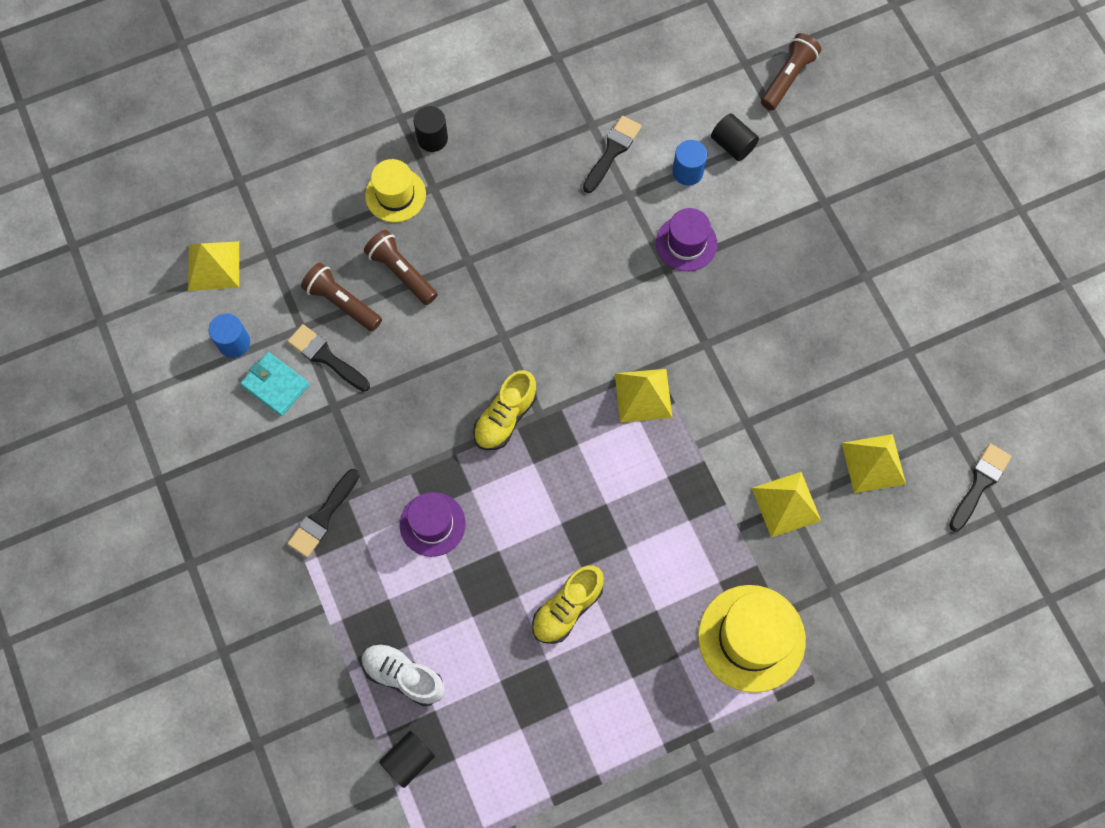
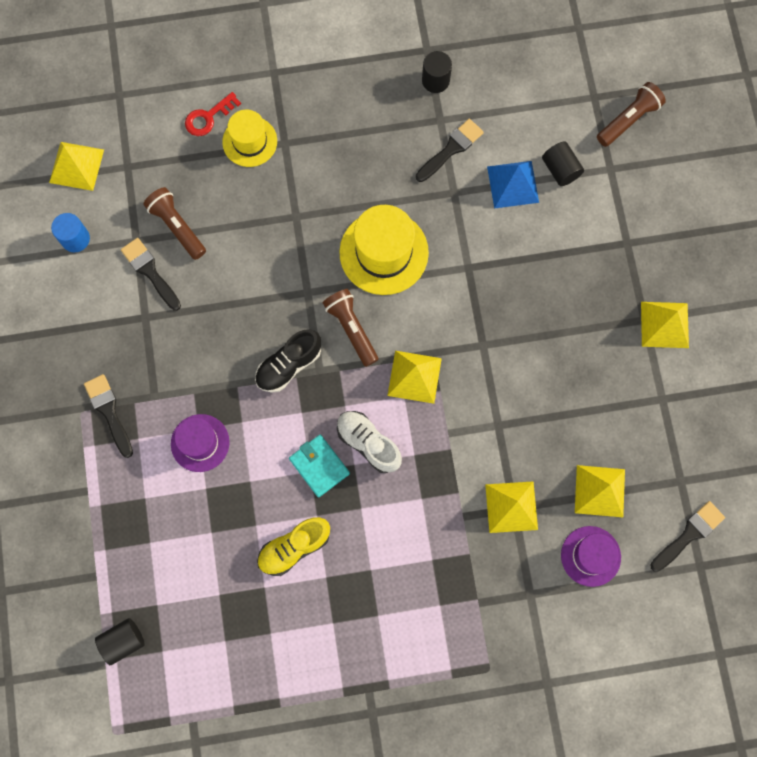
camera: 15 degrees right, 5 degrees up
(275, 385) = (100, 285): turquoise wallet -> turquoise wallet (319, 466)
(323, 517) = (109, 412): black brush -> black brush turned 105 degrees clockwise
(343, 181) = (208, 117): none -> red key
(401, 272) = (235, 212): brown flashlight -> brown flashlight (351, 329)
(403, 676) = (139, 568): white shoe -> white shoe (368, 443)
(432, 138) = (296, 98): black cylinder -> black cylinder (435, 80)
(505, 417) = (289, 365): yellow shoe -> black shoe
(686, 243) = (492, 249): purple hat -> purple hat (590, 556)
(687, 172) = (513, 184): blue cylinder -> blue pyramid
(751, 638) = (446, 617): yellow hat -> yellow hat (384, 252)
(888, 275) = (664, 324): none -> yellow pyramid

